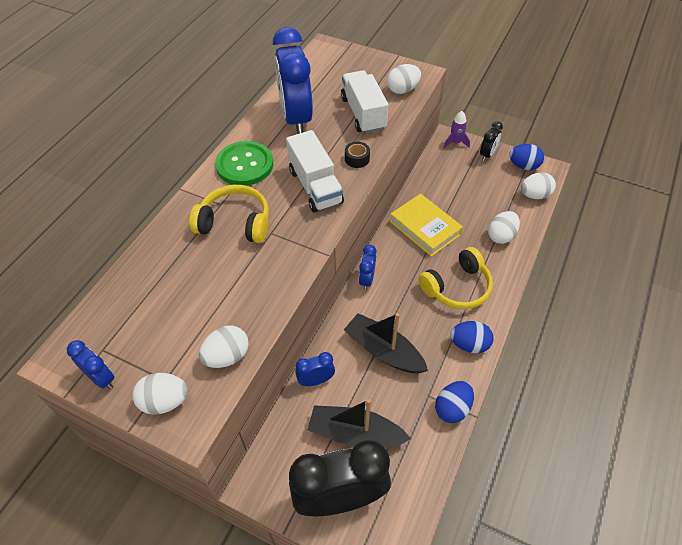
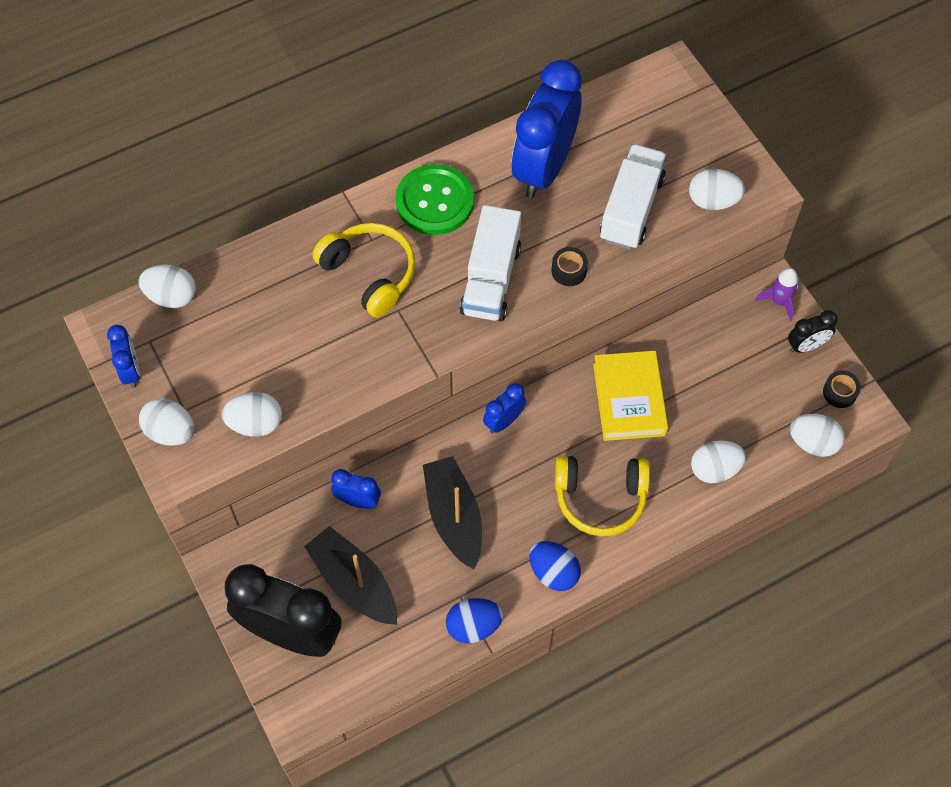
camera: 35 degrees right, 10 degrees up
(99, 311) = (171, 296): none -> white egg
(523, 166) = (839, 392): blue egg -> black tape

